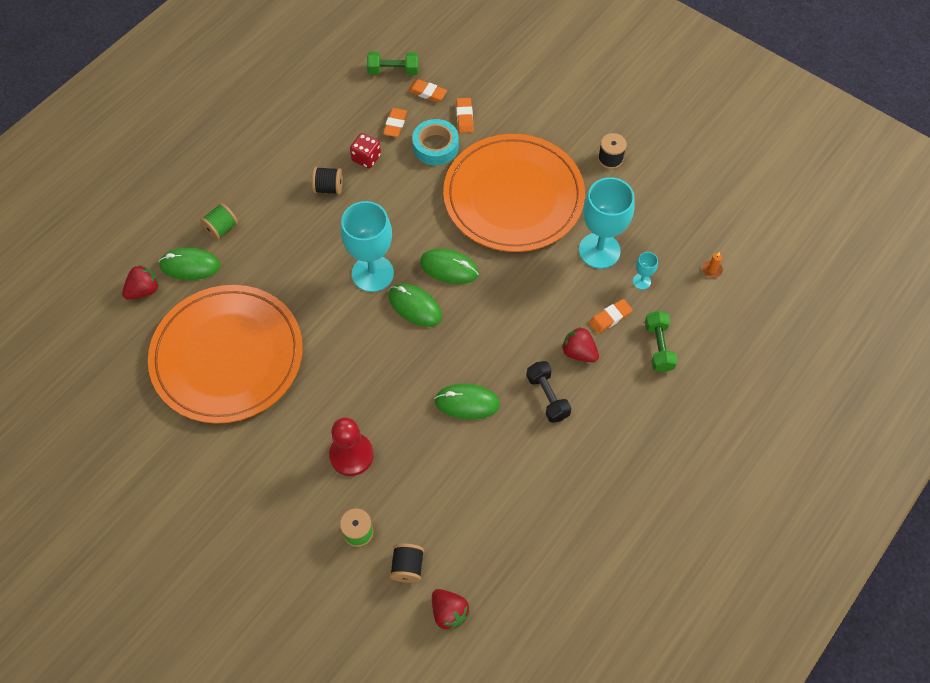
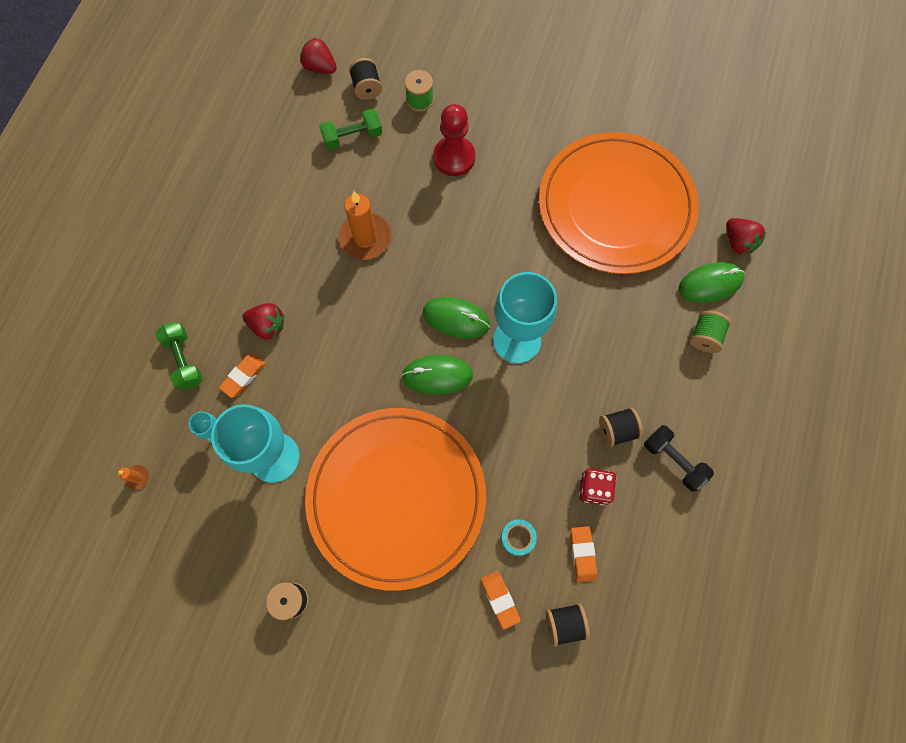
camera: 160 degrees right, 10 degrees up
(144, 290) = (738, 242): red strawberry -> red strawberry turned 60 degrees counterclockwise
(393, 71) = (625, 645): green dumbbell -> green dumbbell (352, 137)
(427, 93) = (564, 623): orange eraser -> black spool
(435, 146) = (518, 537): turquoise tape -> turquoise tape, size x0.57
(467, 403) = (365, 238): green mouse -> orange candle
(547, 397) = (288, 269): black dumbbell -> black dumbbell (673, 460)

